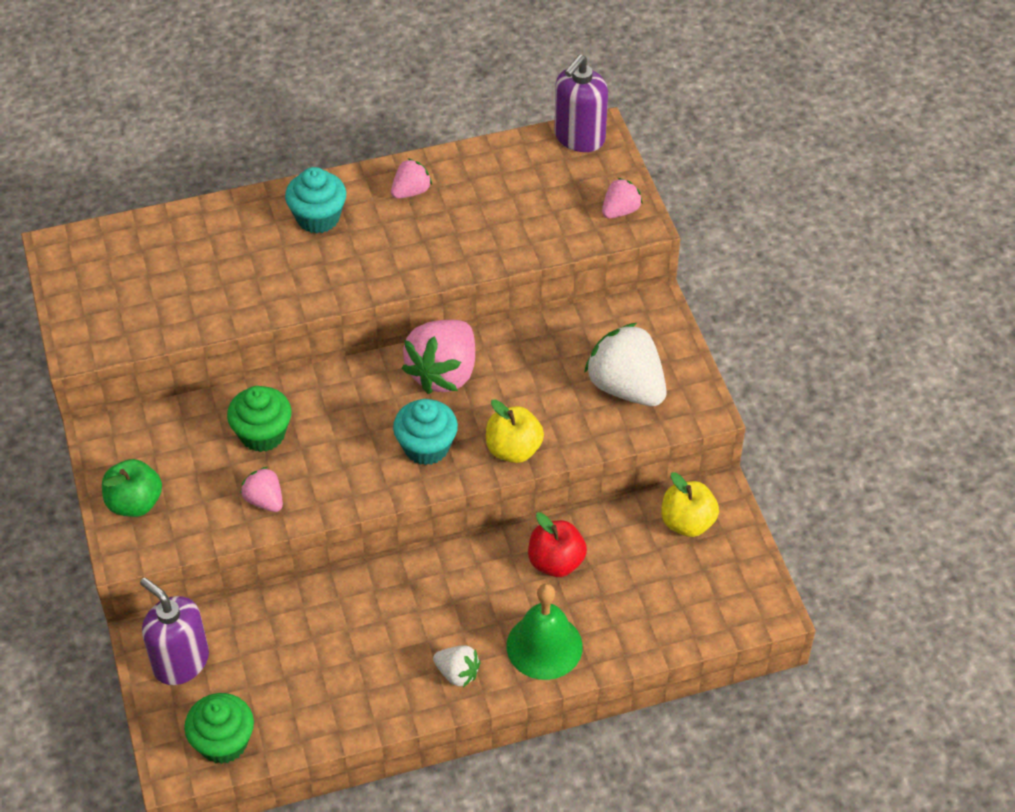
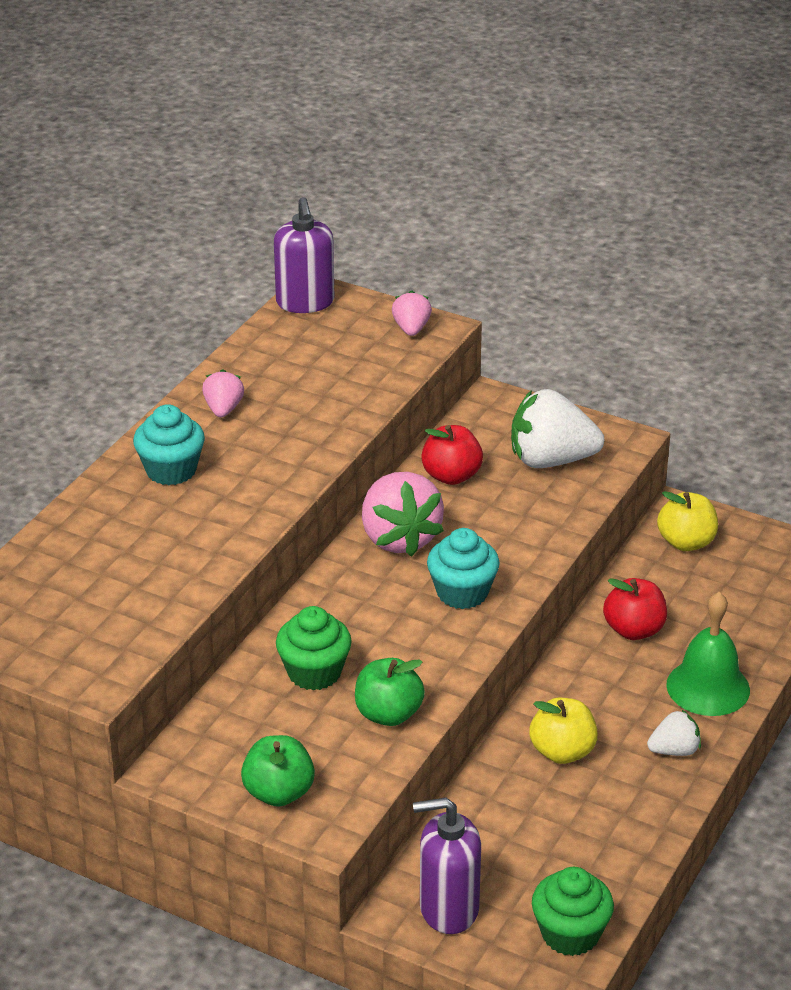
camera: 45 degrees left, 15 degrees down
(264, 500) = (388, 714): pink strawberry -> green apple
(513, 449) = (531, 550): yellow apple -> yellow apple (562, 752)
(542, 349) = (451, 476): none -> red apple

